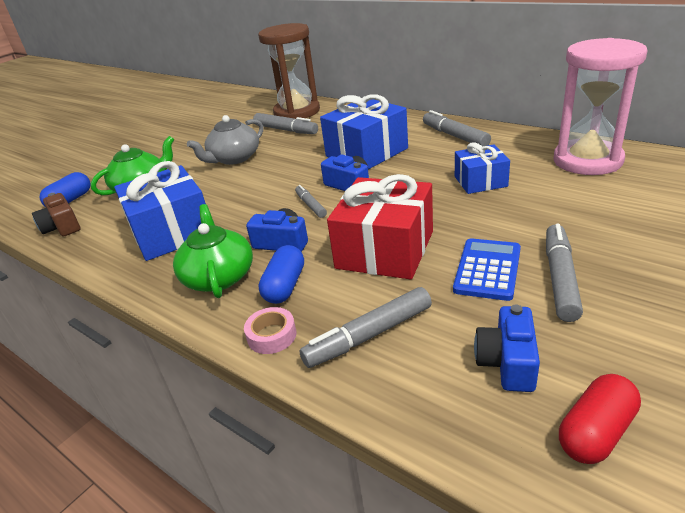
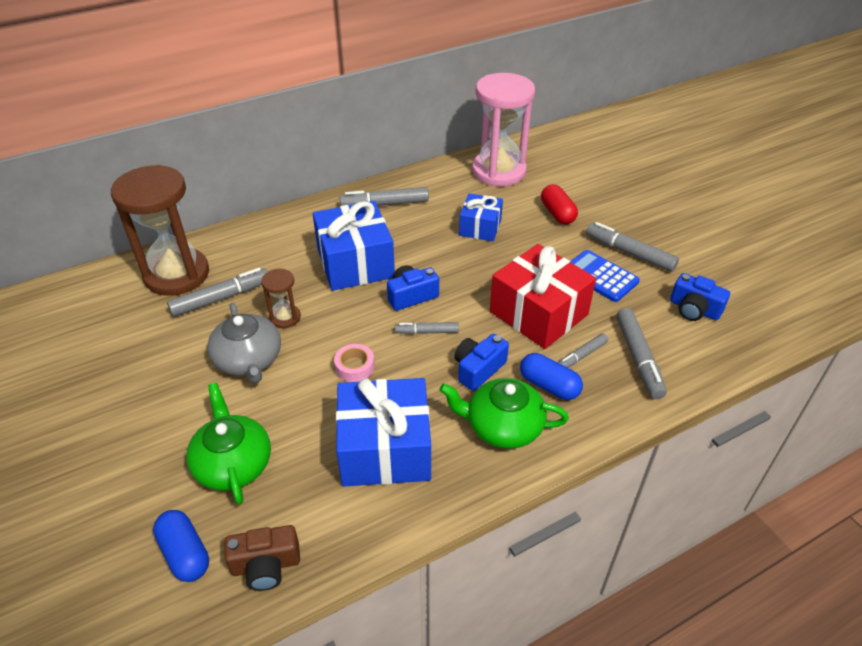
camera: 70 degrees left, 10 degrees up
(272, 335) = (610, 410): pink tape -> pink tape (354, 367)
(283, 153) = (285, 317): none -> brown hourglass
(342, 294) = (581, 356): none -> grey marker
(596, 432) = (757, 303): red capsule -> red capsule (557, 213)

